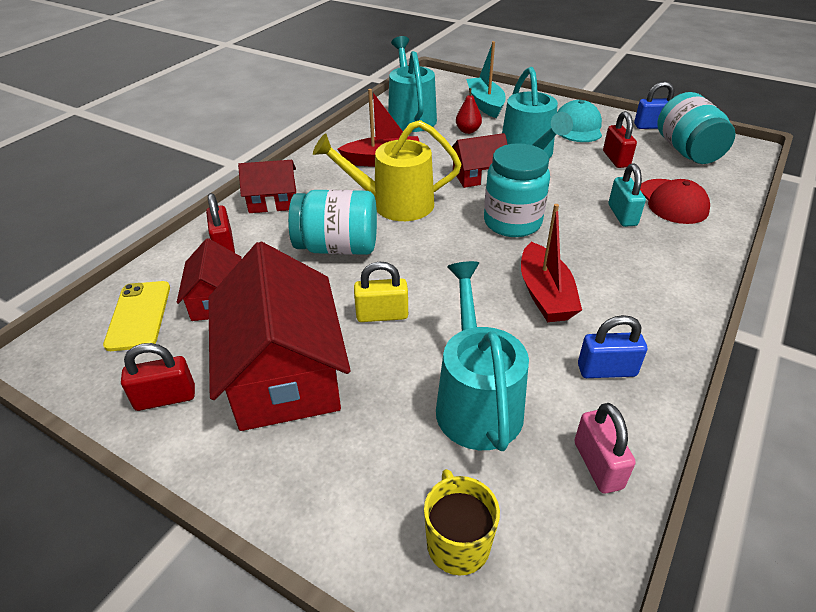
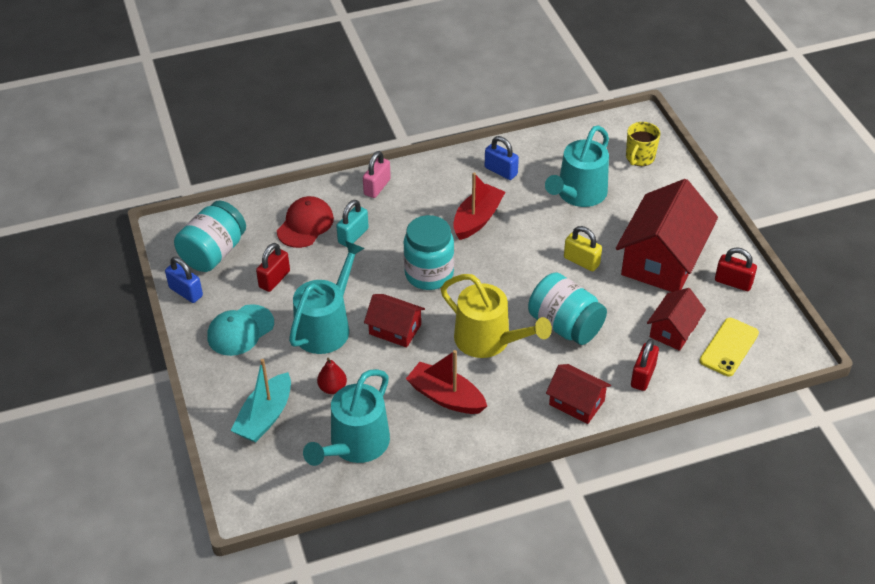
camera: 140 degrees left, 5 degrees up
(598, 465) = (555, 147): pink padlock -> pink padlock (377, 187)

